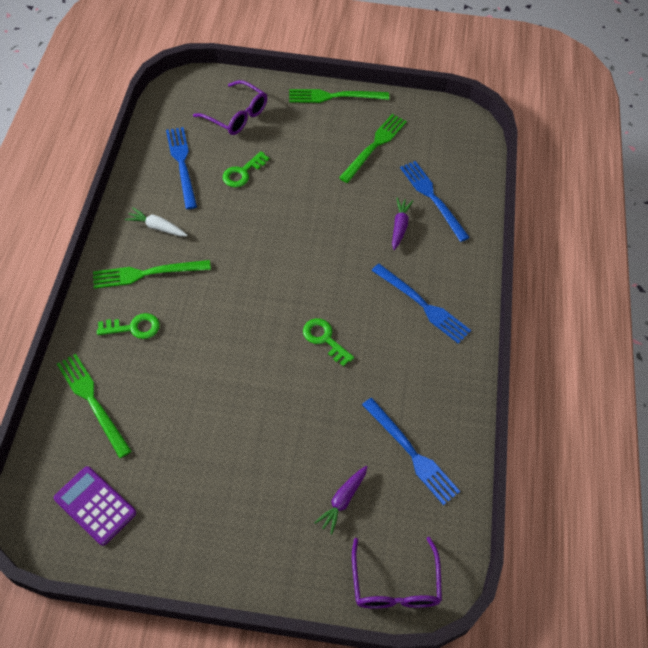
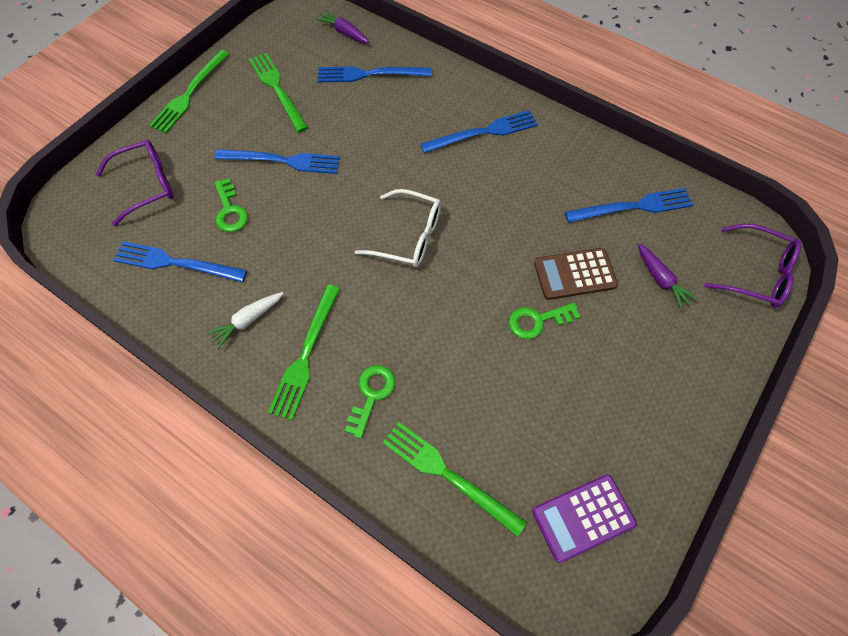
camera: 60 degrees left, 5 degrees up
(92, 401) = (448, 475): green fork -> green fork turned 45 degrees clockwise
(282, 294) = (409, 236): none -> white glasses
(306, 182) = (282, 161): none -> blue fork
(311, 428) = (574, 274): none -> brown calculator
(324, 339) = (480, 223): green key -> green key (537, 321)
(399, 226) = (386, 111): purple carrot -> purple carrot (344, 32)

